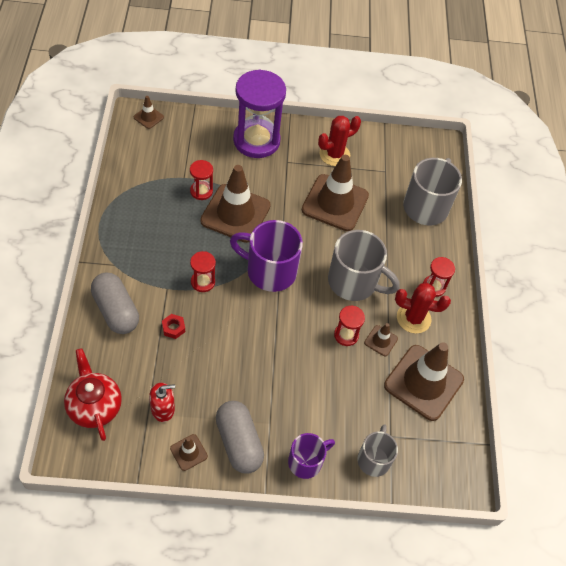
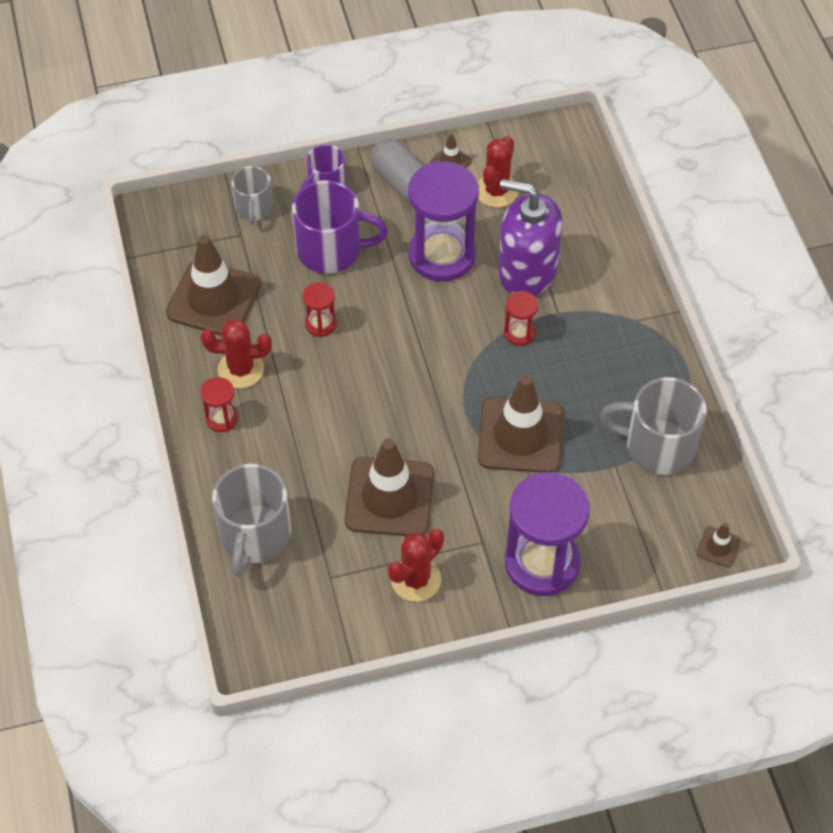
camera: 170 degrees right, 0 degrees up
(94, 406) = (568, 173): red teapot -> none
(116, 311) = (602, 270): grey capsule -> none
(163, 409) = (496, 191): red soap dispenser -> red cactus
(173, 328) = (527, 271): red nut -> purple soap dispenser
(201, 191) = (581, 453): red hourglass -> none
(233, 363) = (442, 255): none -> purple hourglass
(269, 271) = (443, 372): purple mug -> purple mug (331, 250)
(354, 282) = (329, 391): grey mug -> grey mug (657, 446)
(381, 341) = (276, 330): brown traffic cone -> none

